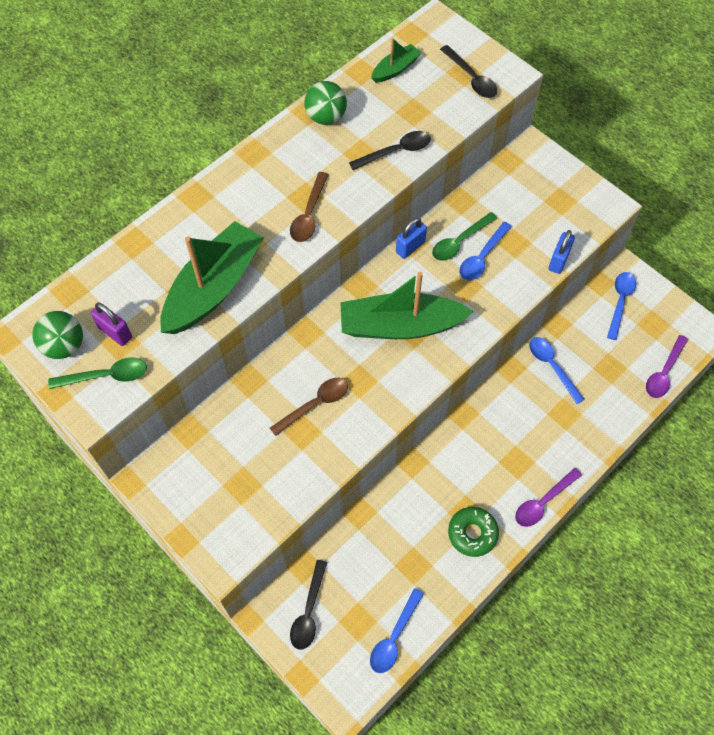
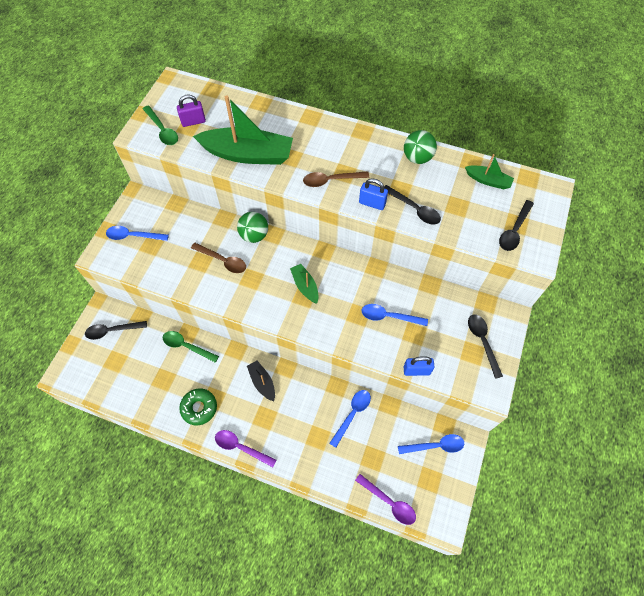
camera: 65 degrees right, 0 degrees up
(64, 346) = (174, 103): green ball -> green ball (254, 235)
(115, 332) = (193, 122): purple padlock -> purple padlock turned 60 degrees clockwise
(394, 637) = (111, 387): blue spoon -> blue spoon (133, 236)
(400, 325) = (305, 286): green boat -> green boat, size x0.48
(410, 247) = (371, 268): blue padlock -> blue padlock (372, 203)
(459, 242) = (394, 297): green spoon -> green spoon (186, 346)
(470, 447) = (262, 382): none -> black boat
(552, 186) = (482, 341): none -> black spoon
(664, 373) = (389, 502): purple spoon -> purple spoon turned 150 degrees counterclockwise

